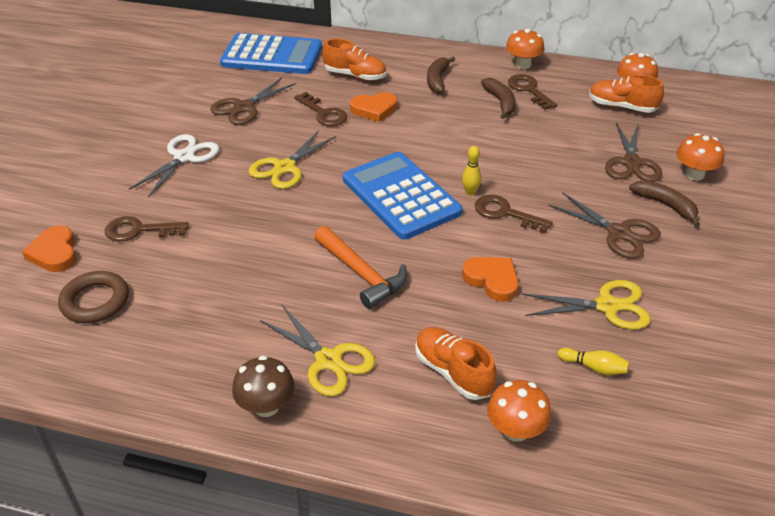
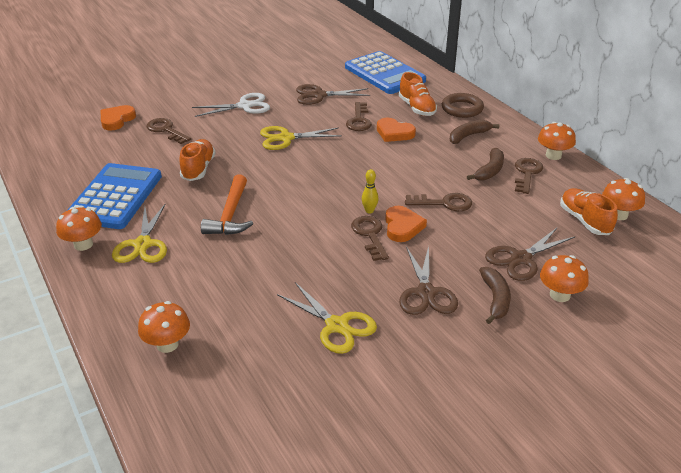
camera: 45 degrees right, 5 degrees down
(95, 301) = (97, 151): brown ring -> brown ring (462, 109)
(266, 406) = (83, 244): brown mushroom -> orange mushroom
(401, 196) = (323, 189): blue calculator -> blue calculator (115, 197)
(453, 372) = (188, 294): orange shoe -> orange shoe (198, 169)
(492, 280) = (294, 265): orange heart -> orange heart (402, 227)
(513, 150) = (444, 203): none -> brown key
(594, 367) = (266, 350): yellow bowling pin -> none

